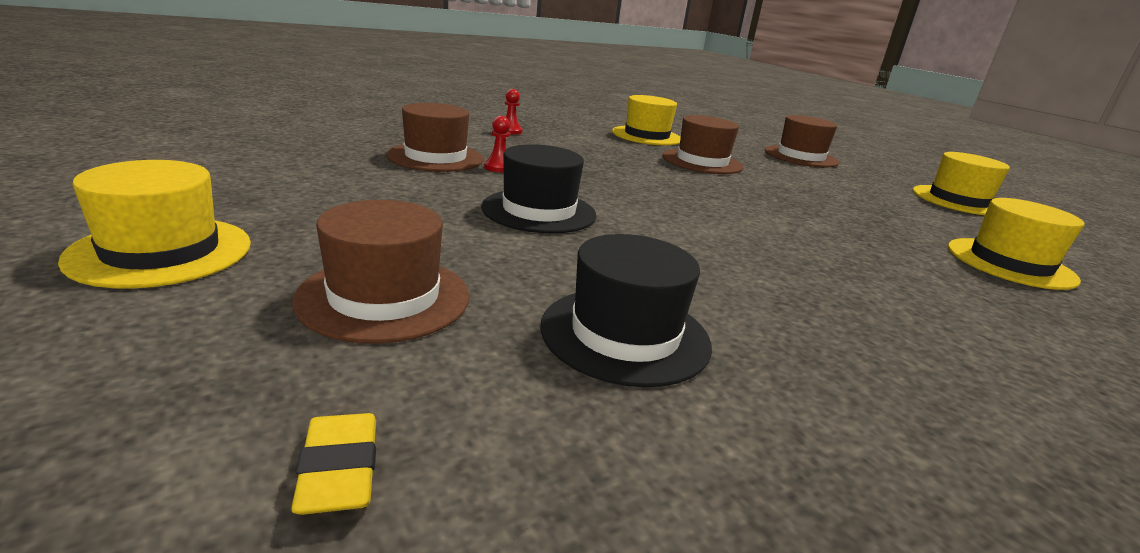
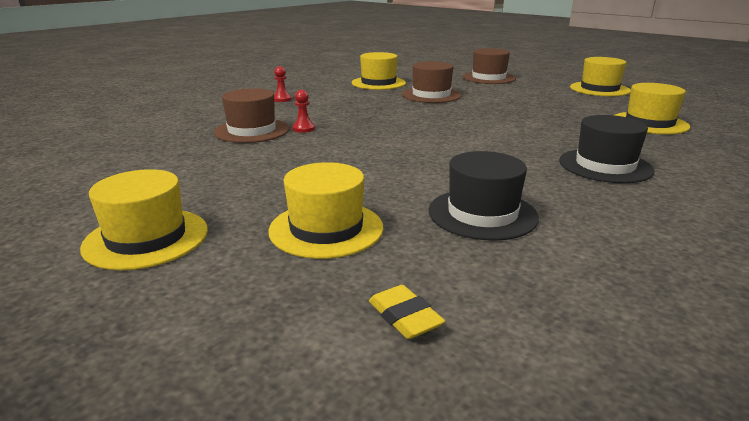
camera: 15 degrees left, 0 degrees up
(384, 297) = (326, 229): brown hat -> yellow hat
(539, 211) = (361, 153): black hat -> black hat (605, 166)

